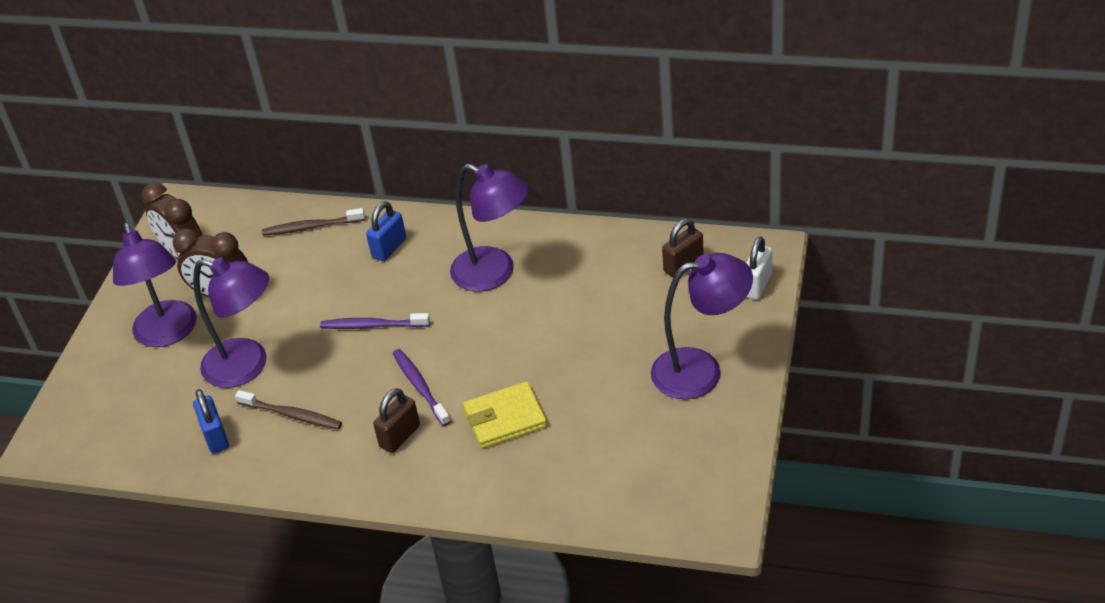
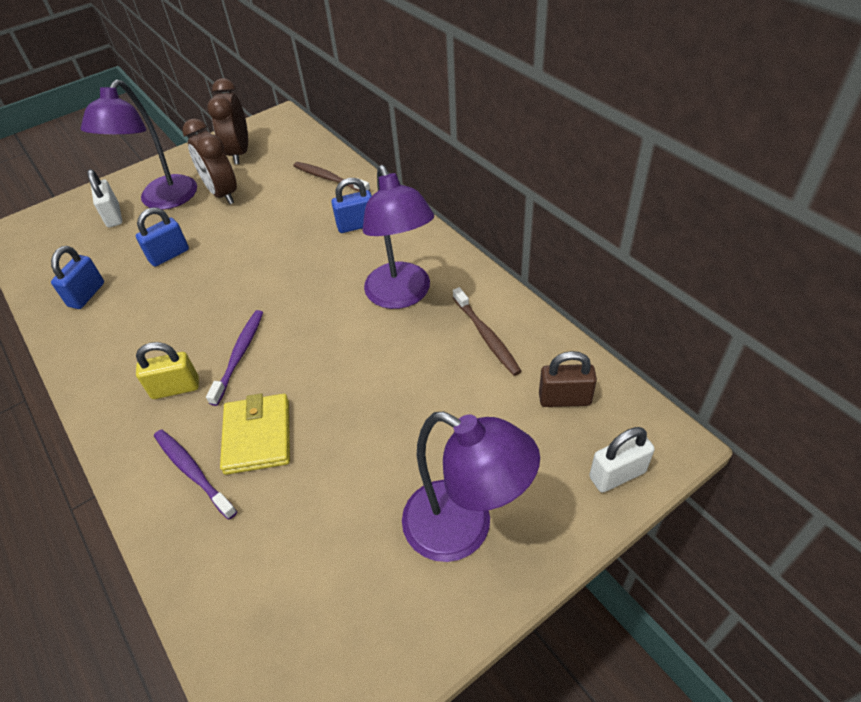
camera: 40 degrees right, 5 degrees up
(137, 373) = (113, 216): none -> white padlock
(247, 366) = (169, 255): purple lamp -> blue padlock
(292, 415) = (143, 313): brown toothbrush -> brown toothbrush (486, 336)
(372, 325) = (273, 279): purple toothbrush -> purple toothbrush (193, 471)
(400, 436) = (175, 388): brown padlock -> yellow padlock
(505, 418) = (257, 436): yellow wallet -> yellow wallet turned 60 degrees clockwise

